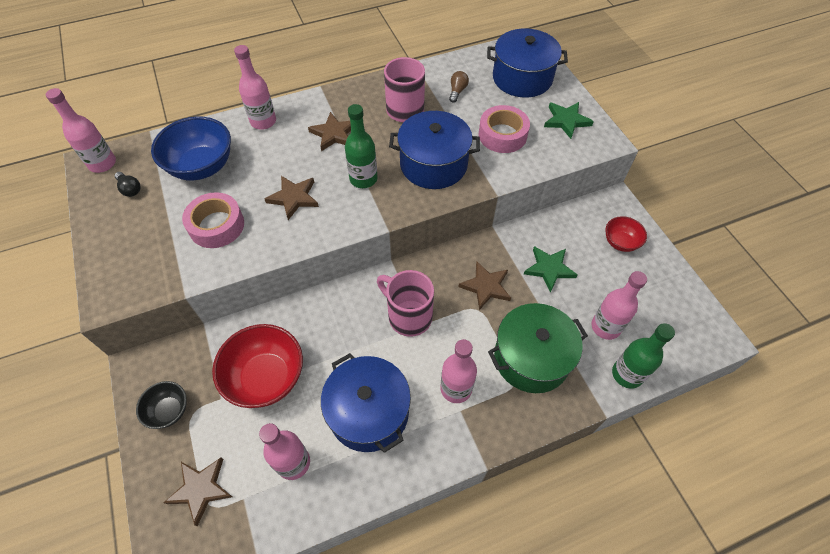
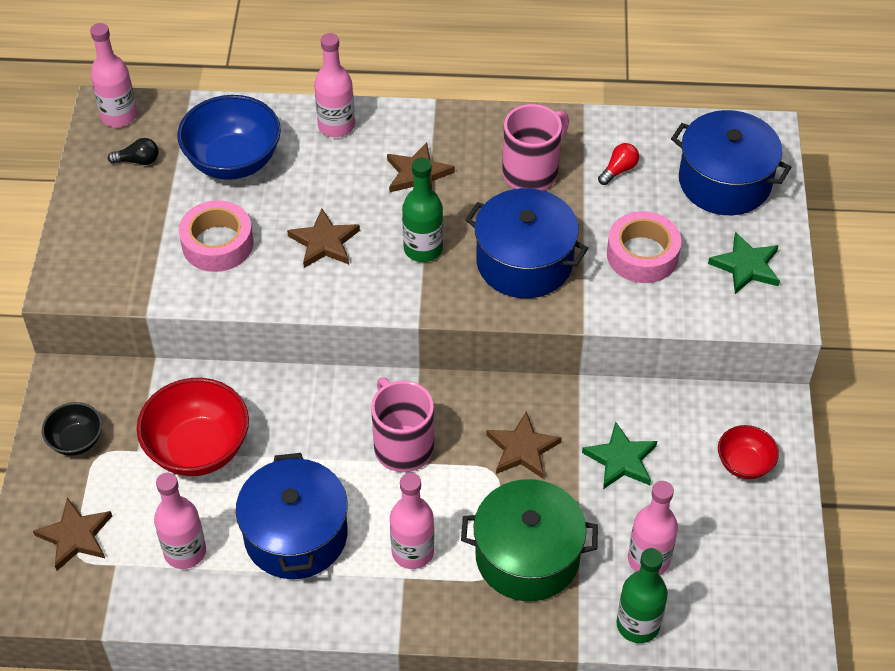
camera: 25 degrees right, 5 degrees down
(130, 189) = (138, 160): black light bulb -> black light bulb turned 75 degrees counterclockwise
(457, 91) = (618, 170): brown light bulb -> red light bulb

